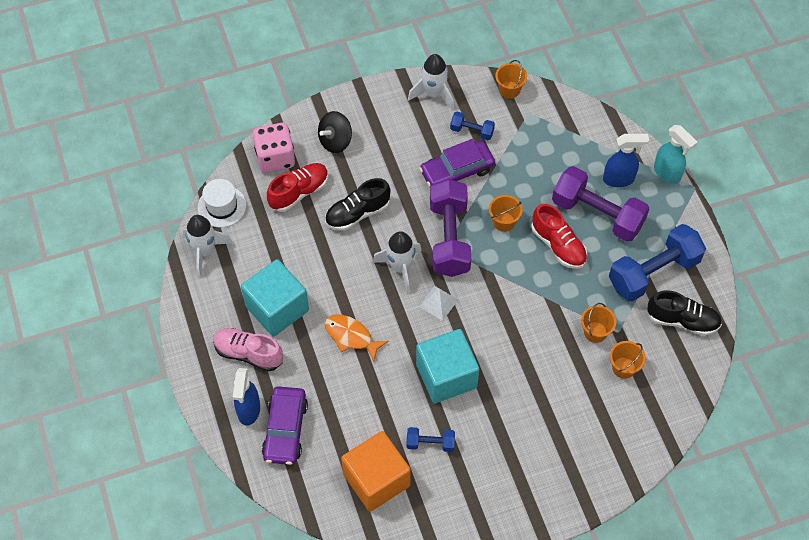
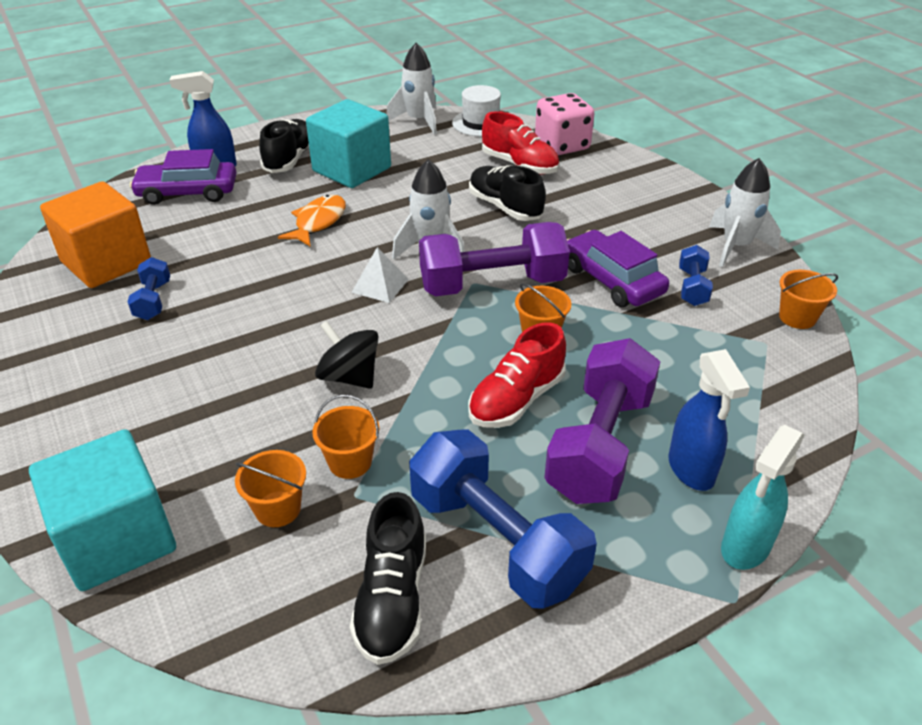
camera: 80 degrees right, 20 degrees down
(248, 353) = (289, 159): pink shoe -> black shoe
(335, 141) = (608, 180): black spinning top -> black spinning top (349, 377)
(446, 376) = (260, 304): turquoise cube -> turquoise cube (117, 539)

